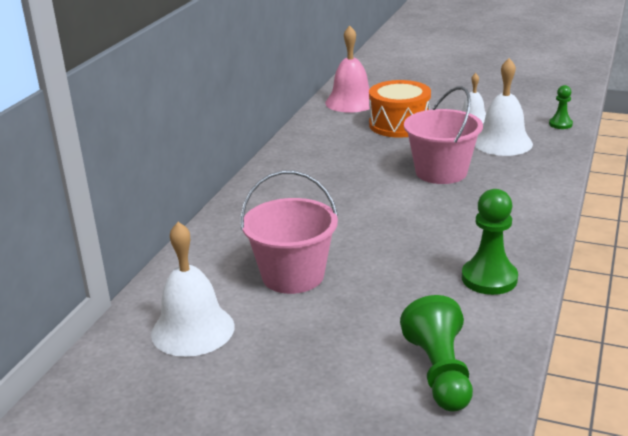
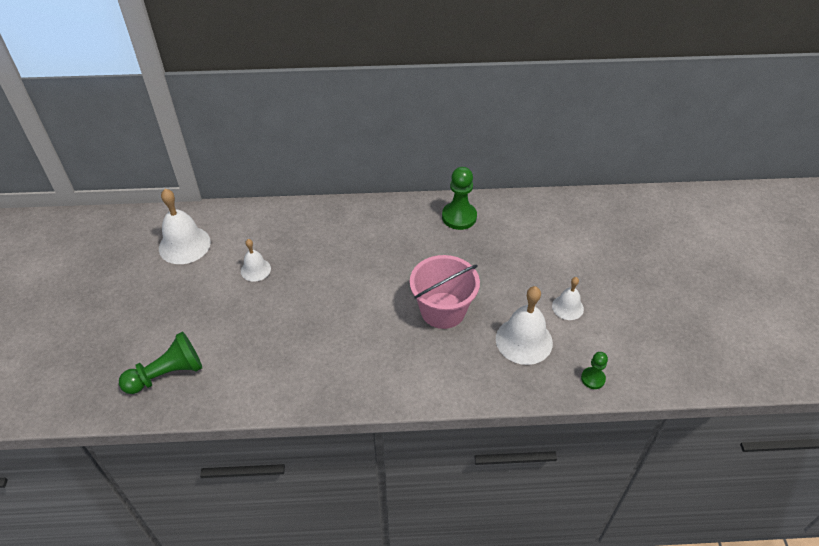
camera: 65 degrees right, 20 degrees up
(293, 276) = (255, 269): pink bucket -> white bell
(351, 102) = (552, 214): pink bell -> none
(399, 124) = (523, 259): orange drum -> none
(489, 278) = (284, 378): green pawn -> green pawn (459, 217)

